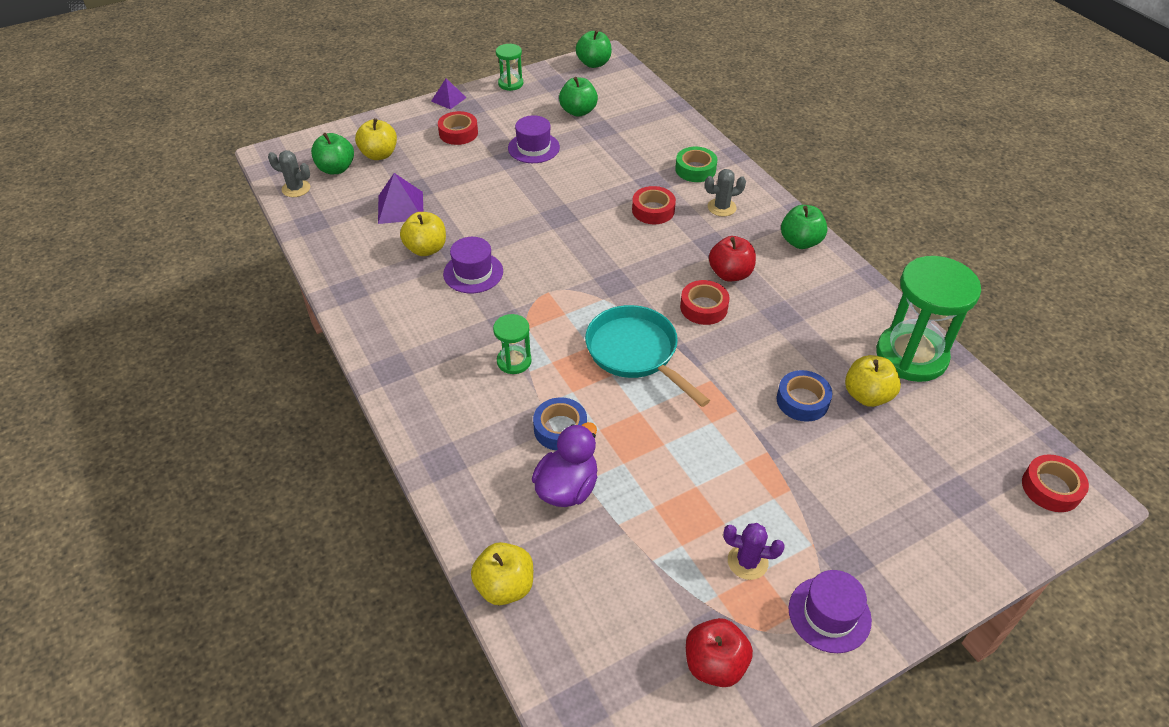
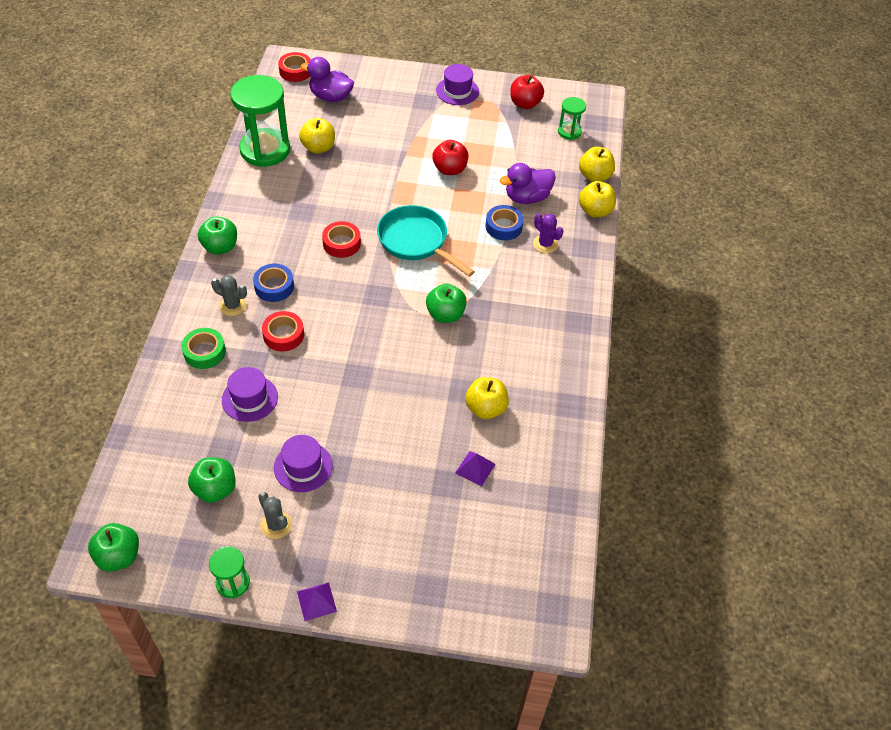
camera: 145 degrees left, 5 degrees up
(296, 188) = (554, 557): grey cactus -> grey cactus (276, 525)
(336, 169) = (501, 561): green apple -> green apple (445, 314)
(379, 155) = (448, 555): yellow apple -> yellow apple (595, 211)
(400, 207) = (475, 468): purple pyramid -> purple pyramid, size x0.65
(458, 133) = (351, 536): red tape -> none
(473, 272) = (467, 363): purple hat -> purple hat (250, 398)
(514, 361) = (495, 280): green hourglass -> green hourglass (569, 132)
(635, 353) = (416, 241): turquoise pan -> turquoise pan turned 135 degrees clockwise
(730, 274) = (296, 254): red apple -> red apple (450, 169)
(747, 562) = (470, 124): purple cactus -> purple cactus (545, 244)
(802, 401) = (355, 164): blue tape -> blue tape (274, 286)
(956, 477) = (330, 97): none -> purple duck

